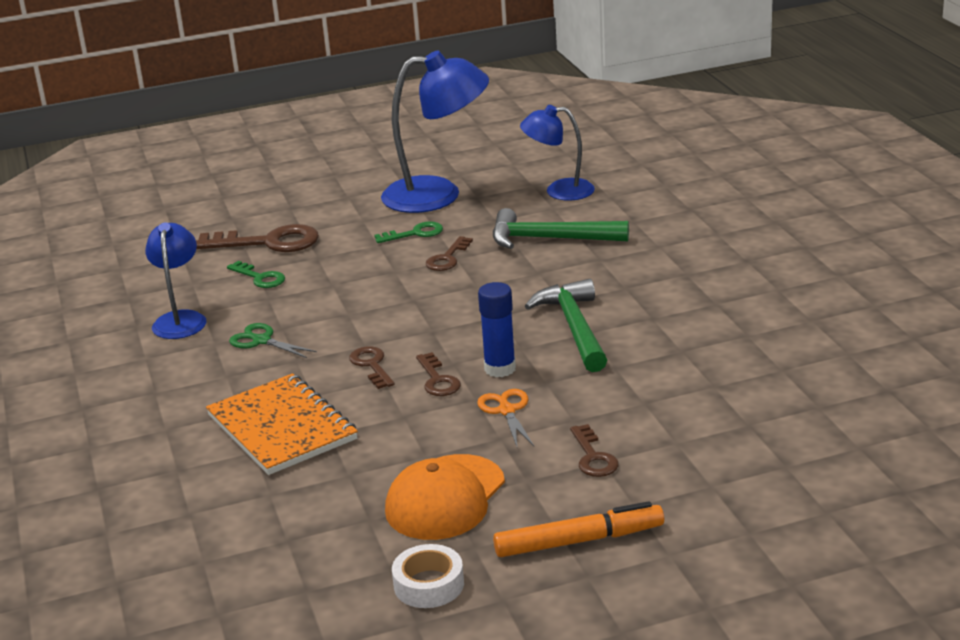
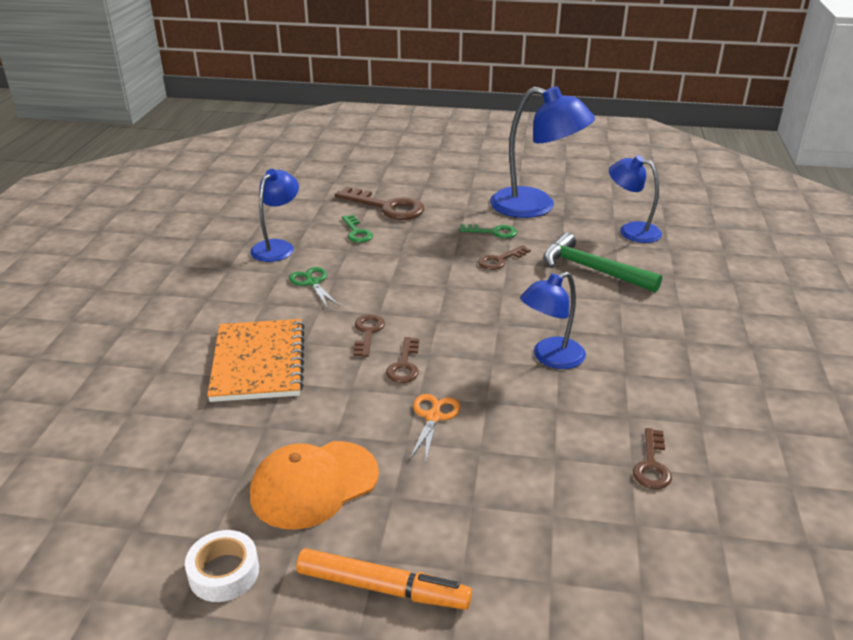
camera: 25 degrees right, 5 degrees up
(500, 369) = (460, 374): blue glue stick -> none
(574, 328) = (550, 358): green hammer -> blue lamp
(593, 457) = (467, 497): brown key -> brown key (652, 465)

